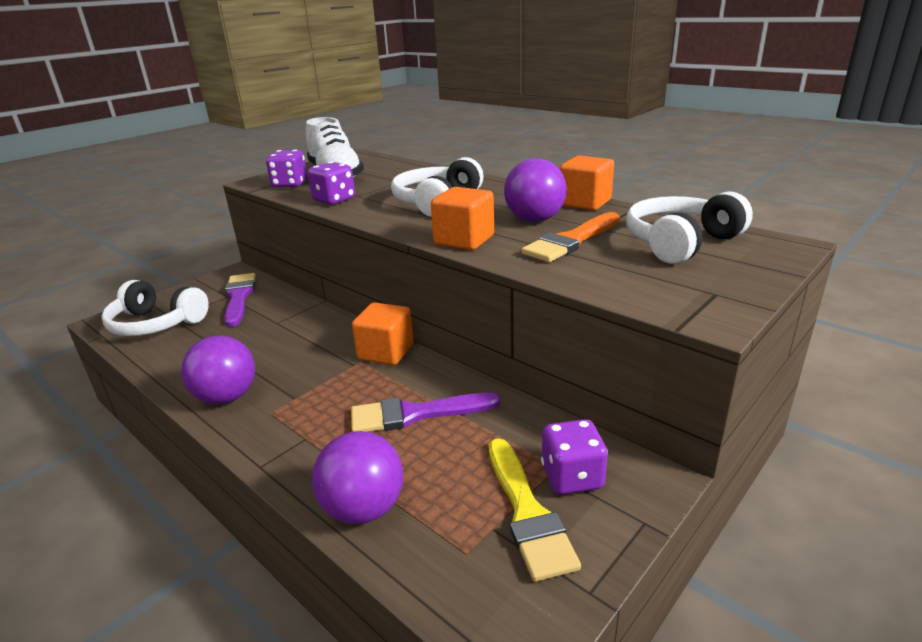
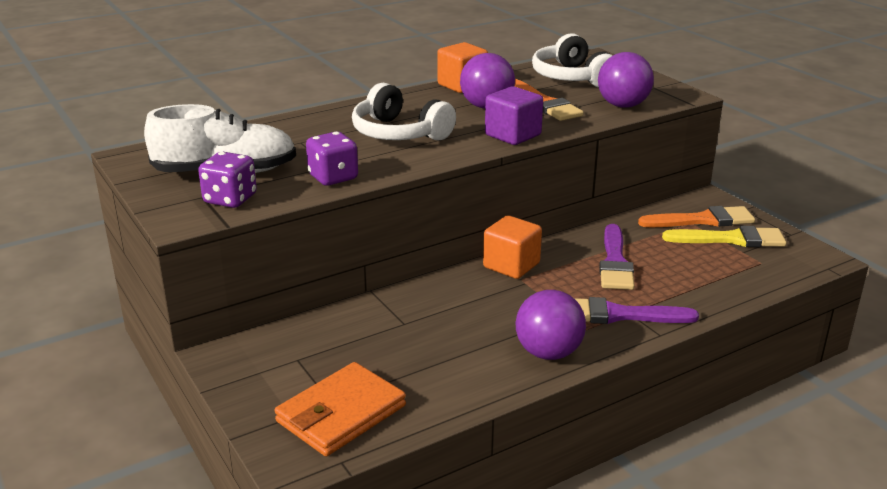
camera: 75 degrees left, 0 degrees up
(156, 324) = (341, 414): white headphones -> orange wallet
(239, 297) = (311, 349): purple brush -> purple brush (619, 315)
(364, 508) = (718, 292): purple ball -> purple ball (623, 105)
(464, 240) = (513, 135): orange cube -> purple cube
(572, 477) = (702, 220): purple dice -> orange brush

